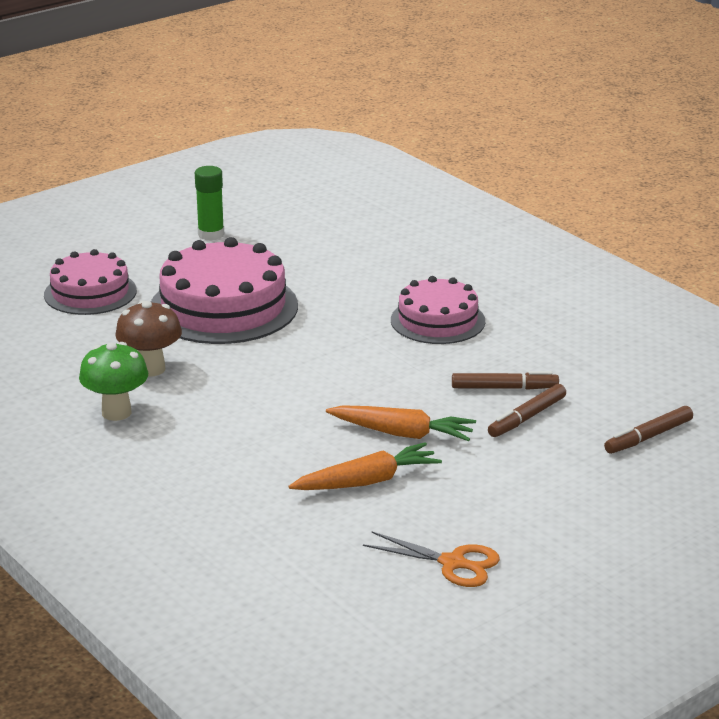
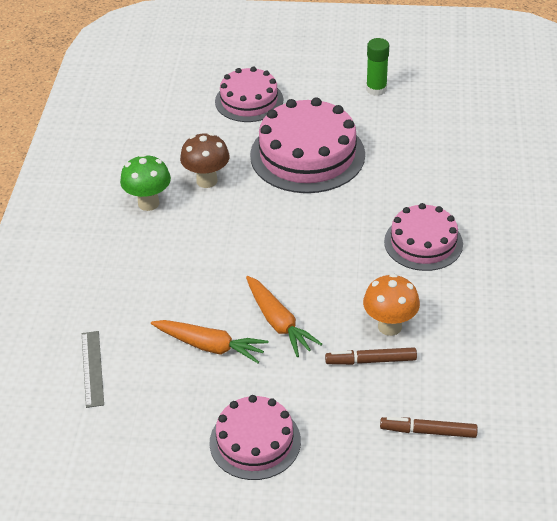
camera: 45 degrees right, 15 degrees up
(278, 557) = (92, 368): none -> grey ruler
(453, 563) = (174, 444): orange scissors -> none
(504, 388) = (389, 326): brown marker -> orange mushroom
(522, 521) = (255, 441): none -> pink cake

